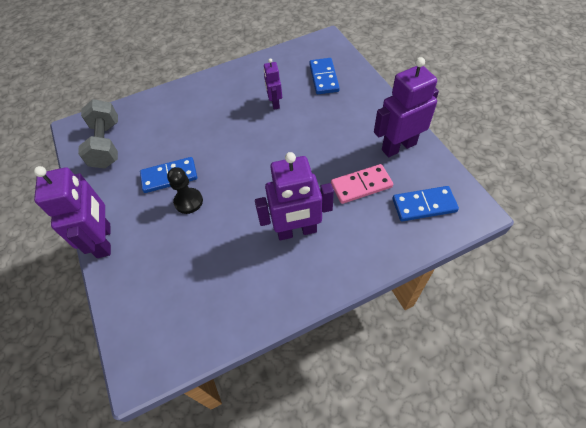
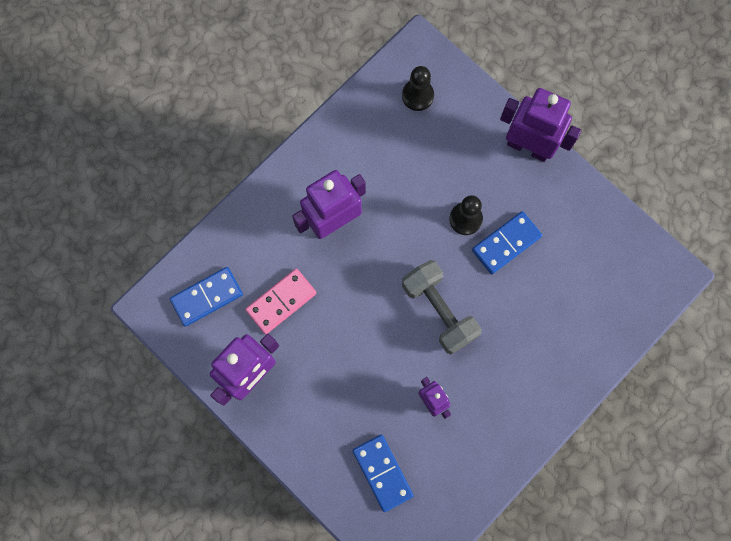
camera: 155 degrees right, 20 degrees up
(104, 240) = (528, 147): purple robot -> purple robot turned 150 degrees clockwise
(106, 145) = (612, 263): grey dumbbell -> grey dumbbell (439, 310)
(167, 320) = (417, 95): none -> black pawn

